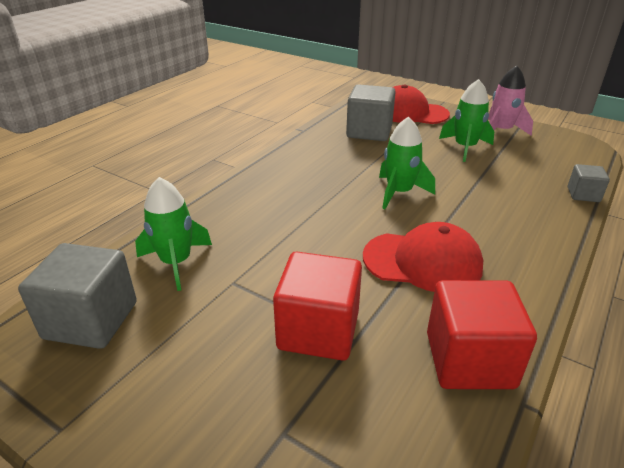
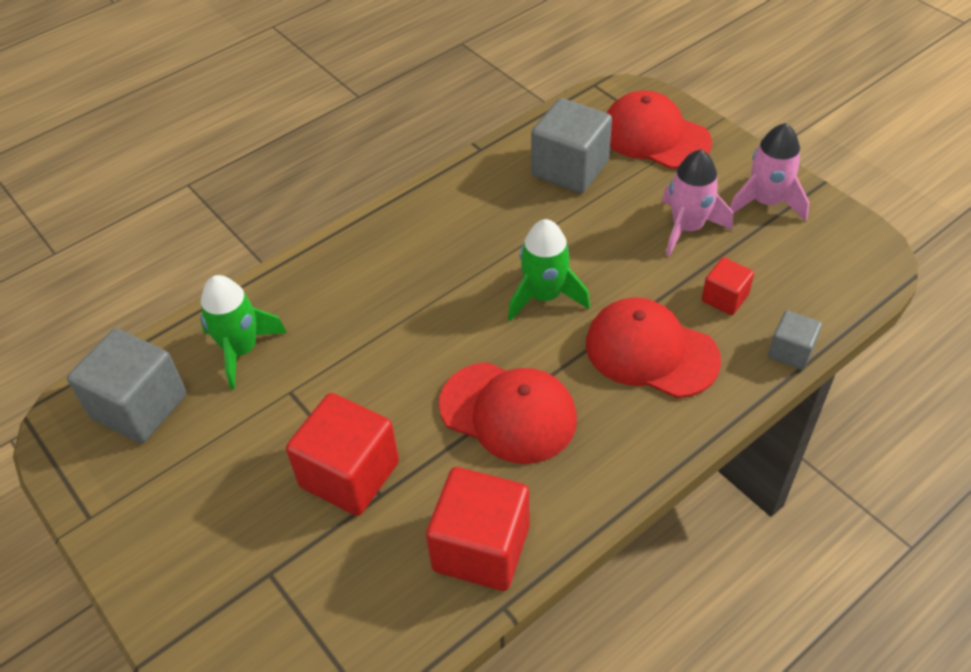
camera: 20 degrees right, 15 degrees up
(465, 148) = (687, 228): green rocket -> pink rocket
(495, 209) = (651, 351): none -> red cap
(517, 176) = (724, 298): none -> red cube

